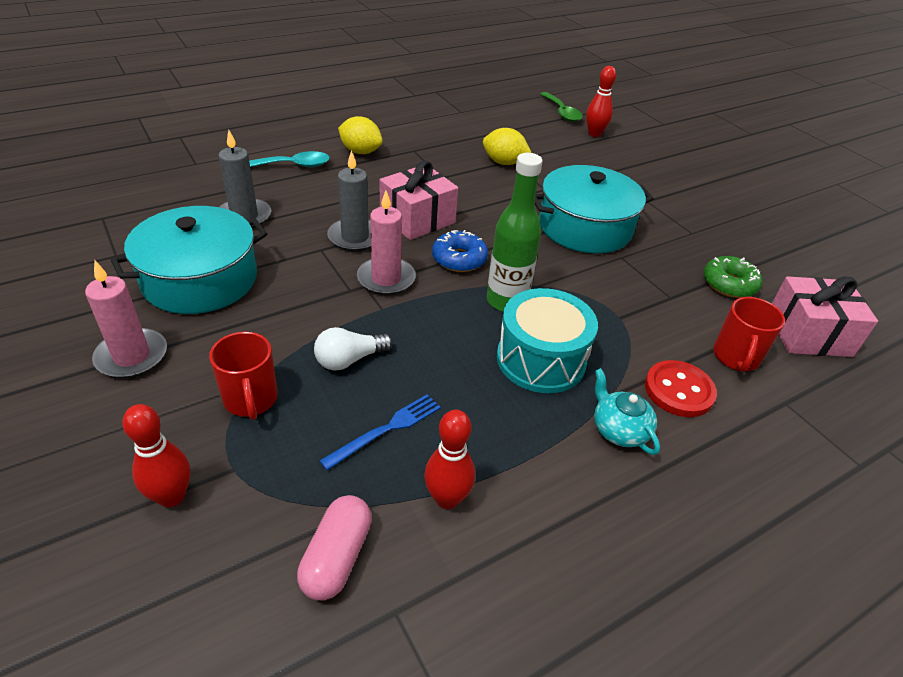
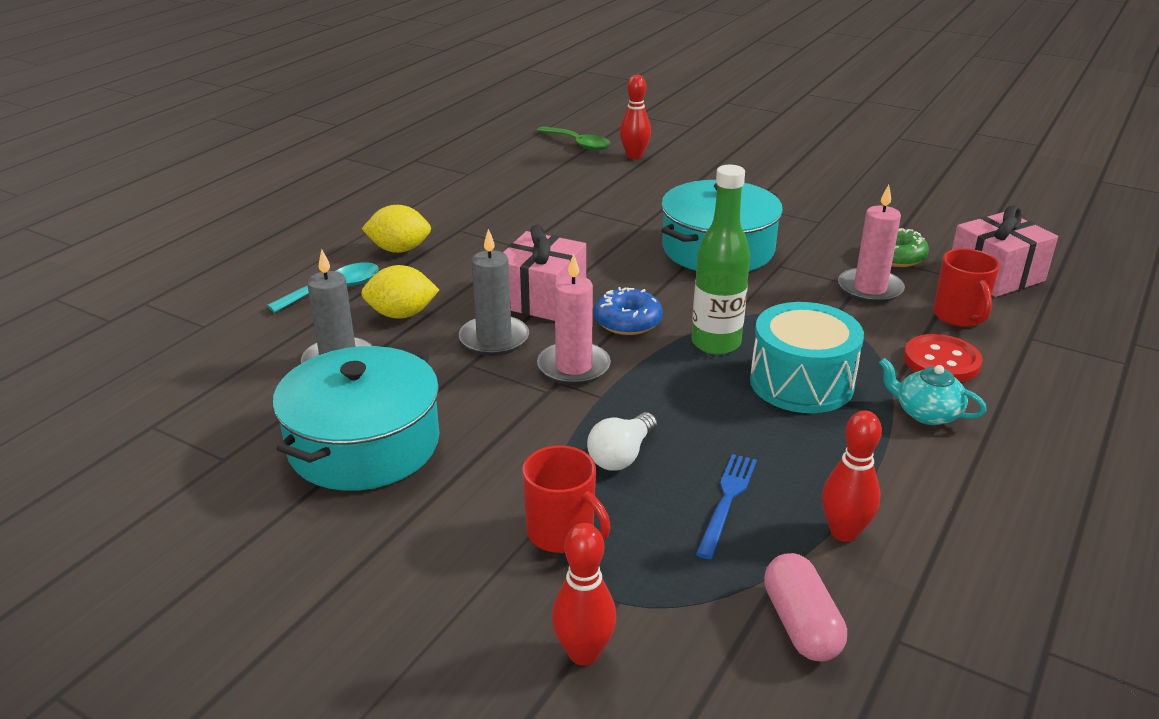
camera: 25 degrees left, 10 degrees down
(132, 356) = (377, 550): pink candle -> pink candle (870, 289)
(504, 163) = (572, 212): yellow lemon -> yellow lemon (401, 314)

